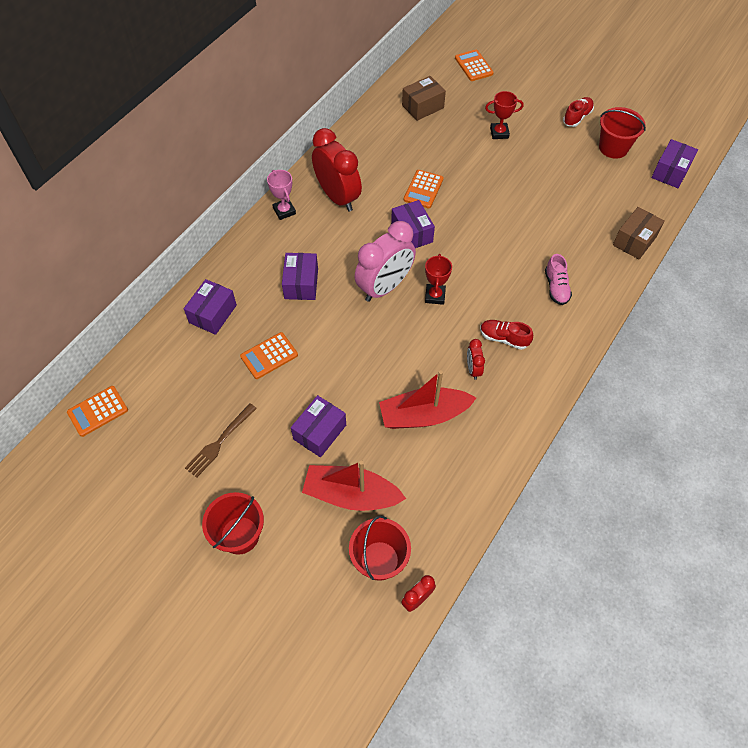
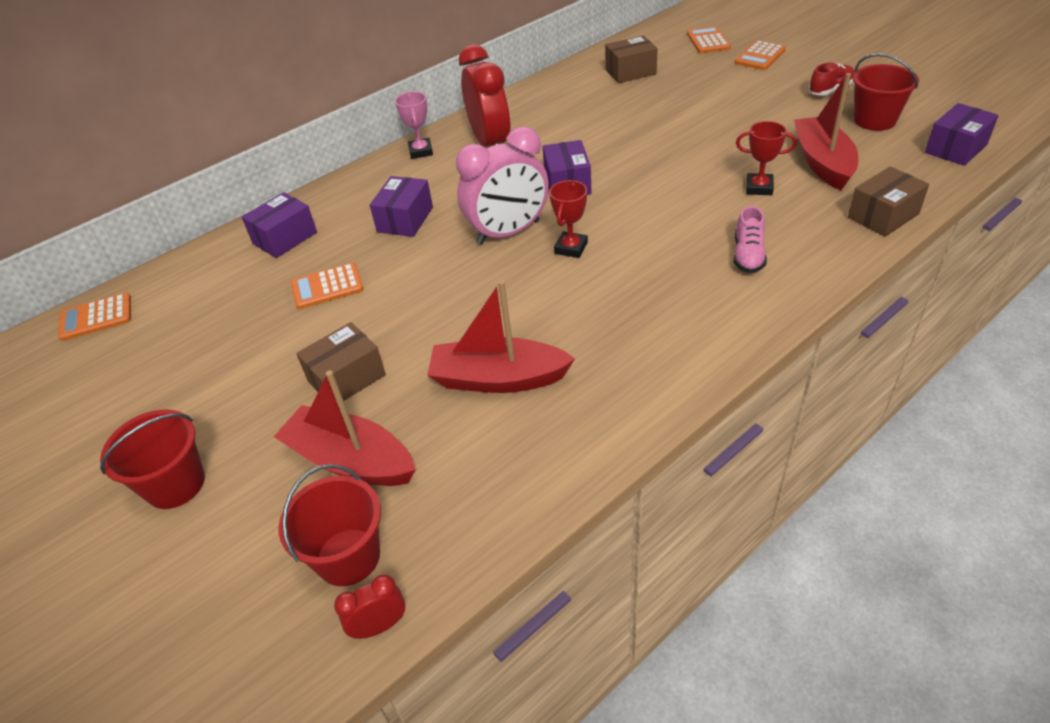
camera: 20 degrees right, 15 degrees down
(220, 442) = (215, 370): brown fork -> none
(319, 432) = (346, 378): purple box -> brown box
(423, 189) = (600, 143): orange calculator -> orange calculator (760, 56)
(473, 369) = (592, 334): red clock -> none
(499, 133) = (719, 99): red trophy -> red trophy (759, 188)
(504, 338) = (650, 304): red shoe -> none
(586, 194) = (822, 162): none -> red boat

